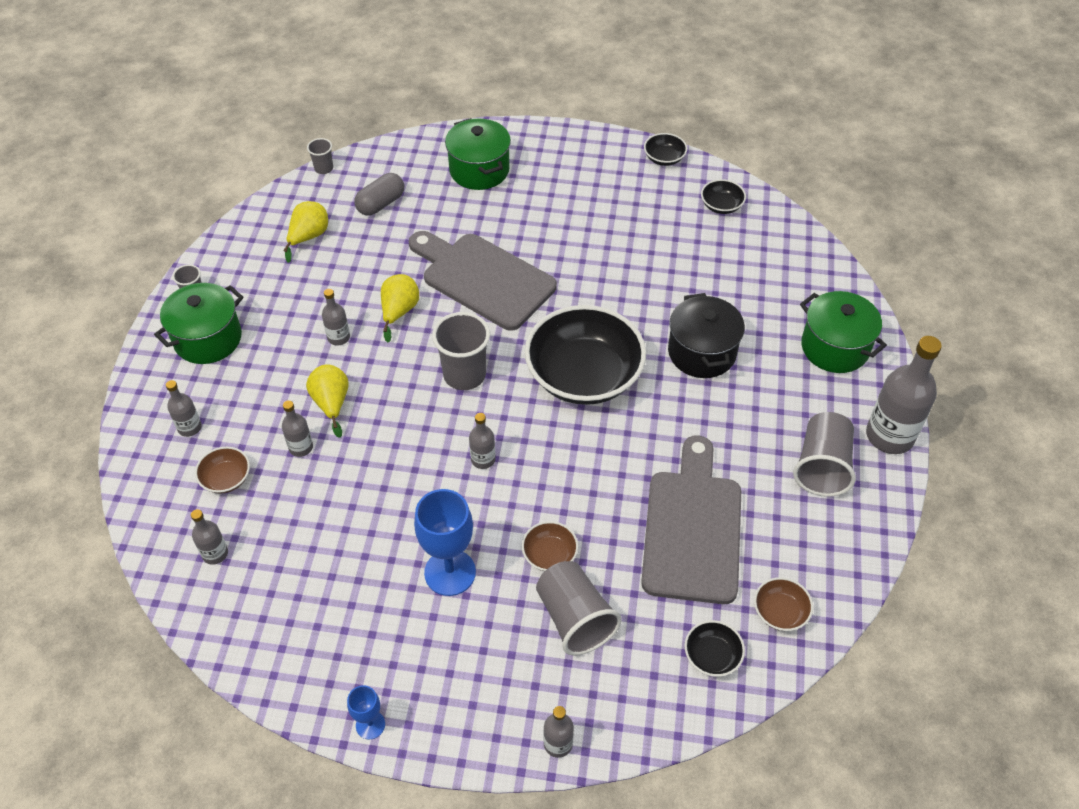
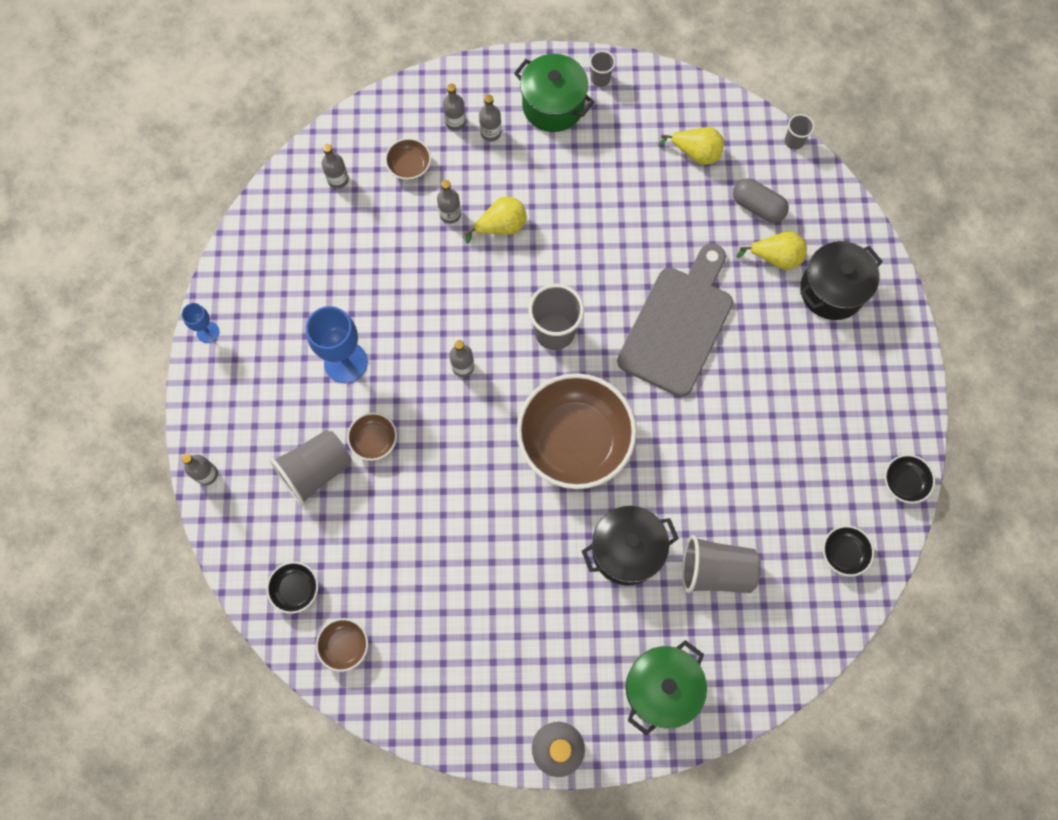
camera: 80 degrees right, 20 degrees up
(338, 337) = (577, 212): grey bottle -> grey bottle (491, 133)
(399, 312) = (619, 257): yellow pear -> yellow pear (775, 257)
(479, 170) = (832, 290): green pot -> black pot
(584, 376) = (575, 440): black bowl -> brown bowl
(692, 528) = (419, 560): grey cutting board -> none
(822, 467) = (507, 679): grey cup -> grey cup (715, 570)

